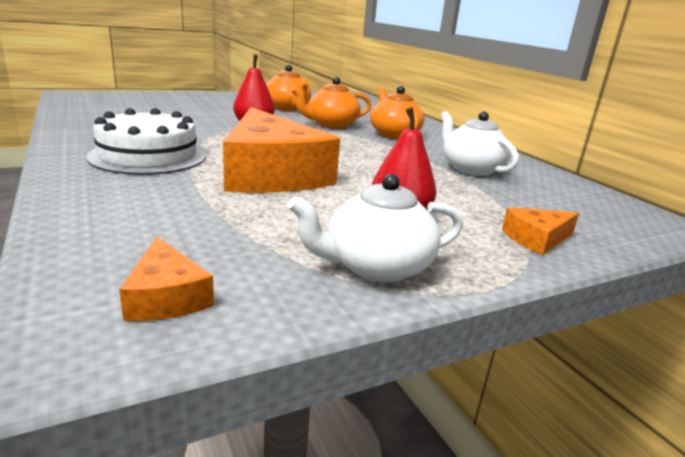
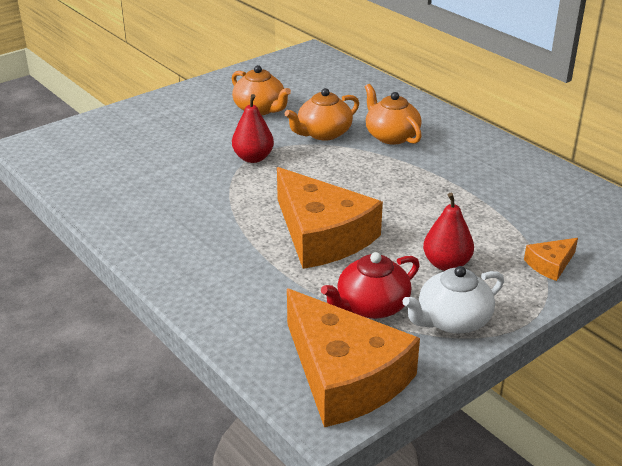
camera: 10 degrees left, 10 degrees up
(148, 156) = (206, 237): white cake -> none
(166, 296) = (345, 375): orange cheese -> orange cheese, size x2.31
(275, 234) = (371, 306): none -> red teapot
(471, 169) = (480, 180): white teapot -> none

